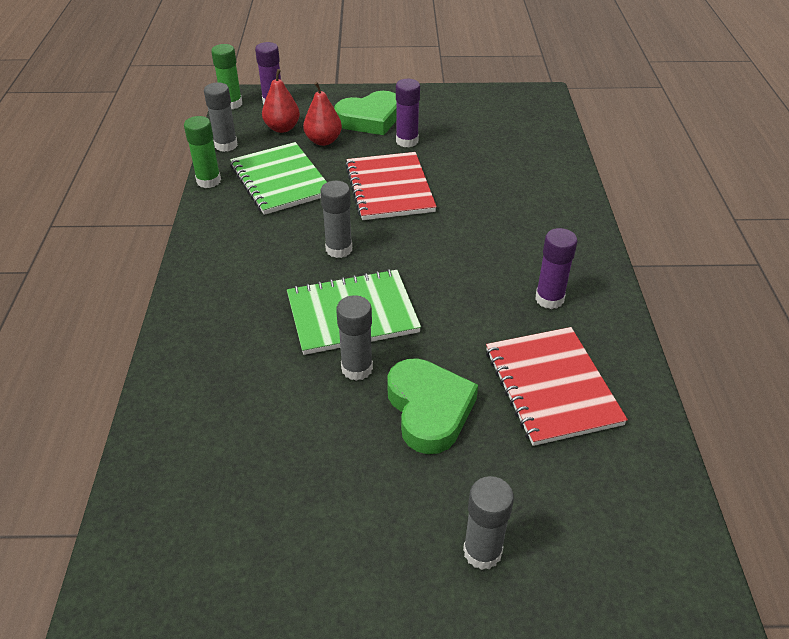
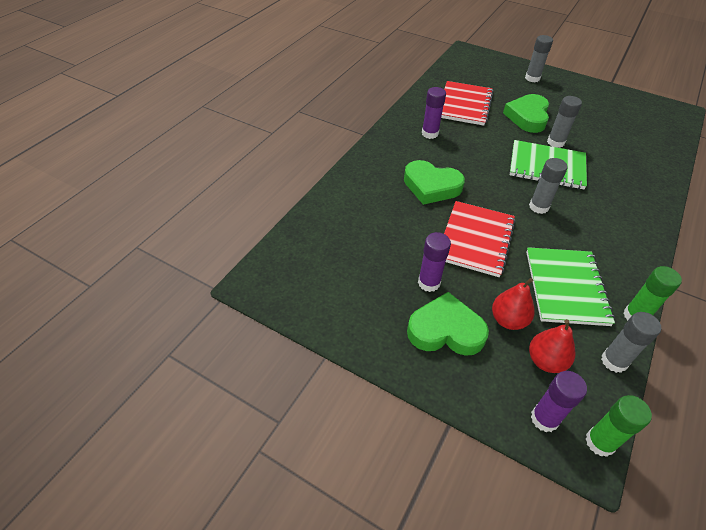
camera: 150 degrees left, 5 degrees up
(479, 224) = (431, 186): none -> green heart

